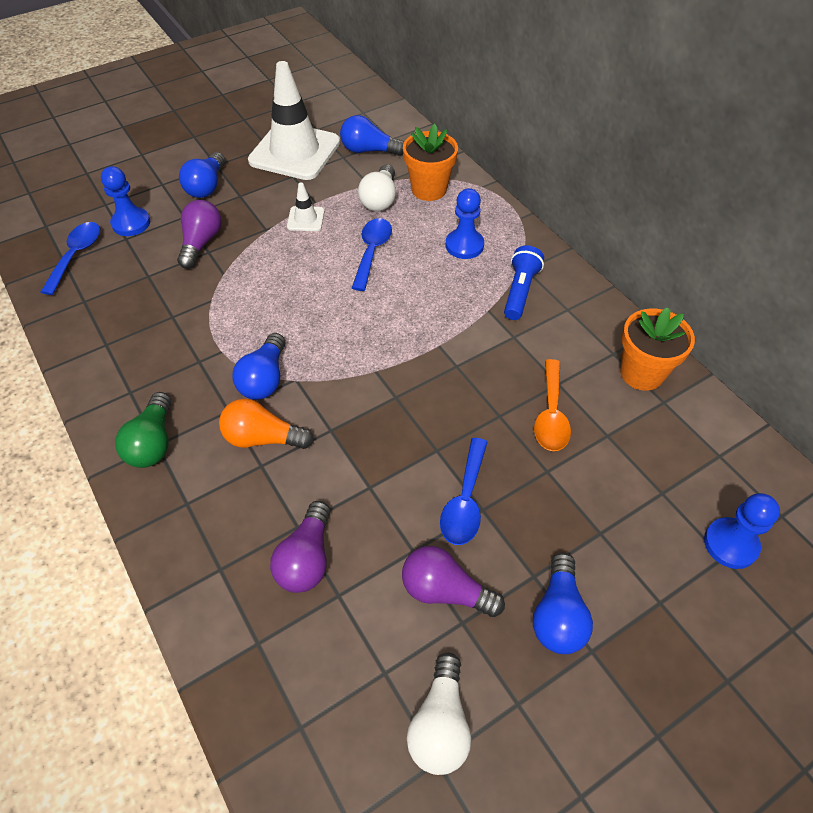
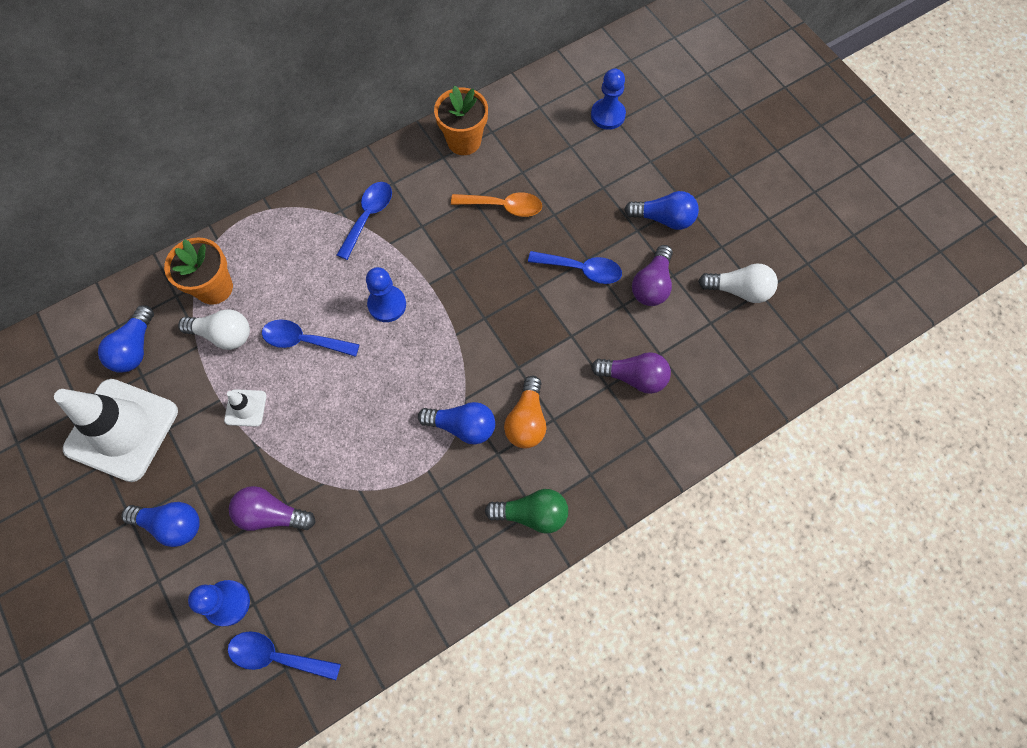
camera: 90 degrees left, 15 degrees up
(464, 245) = (304, 258): blue pawn -> blue pawn (387, 304)
(520, 291) = (368, 217): blue flashlight -> blue spoon

